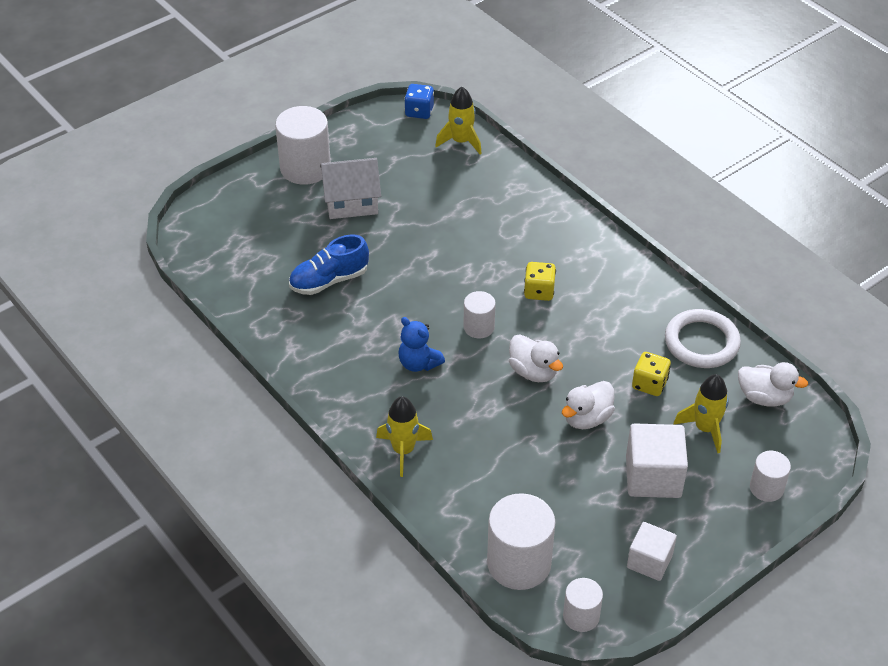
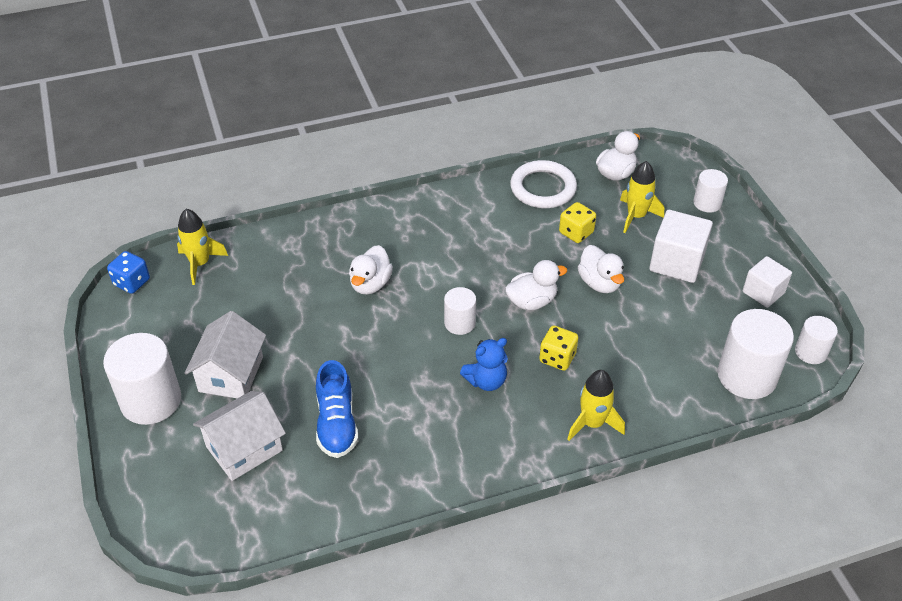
camera: 70 degrees left, 0 degrees up
(282, 235) = (244, 448): none -> white house
(495, 254) = (370, 284): none -> white duck
(539, 291) = (435, 268): yellow dice -> yellow dice (557, 358)

